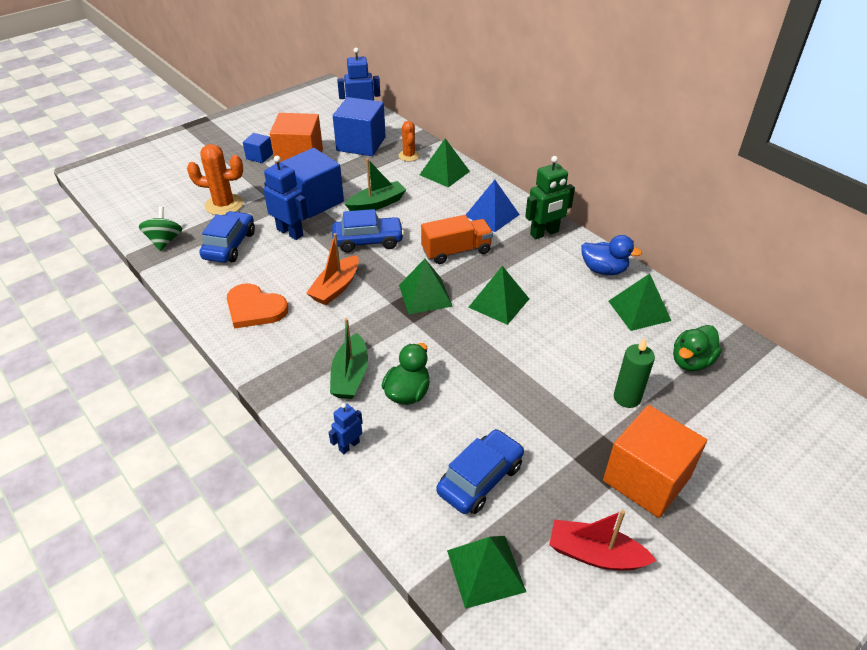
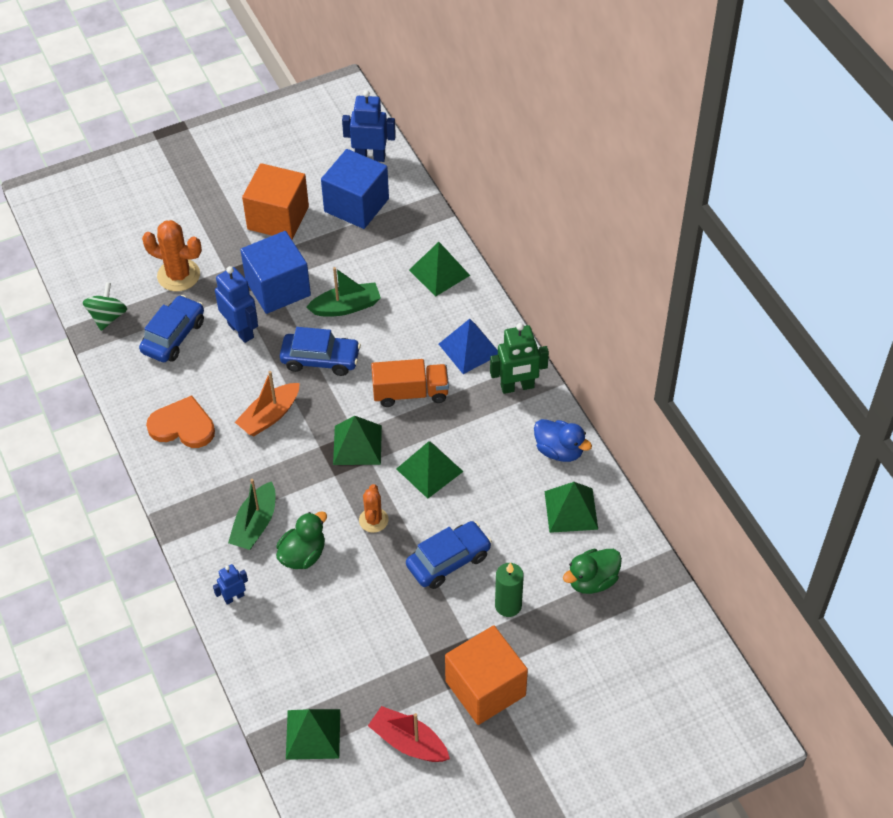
camera: 15 degrees right, 10 degrees up
(255, 308) = (182, 426): orange heart -> orange heart turned 150 degrees clockwise
(259, 156) = (233, 204): blue cube -> none
(409, 156) = (407, 236): orange cactus -> orange cactus (373, 520)
(480, 479) = (338, 654): blue car -> blue car (448, 561)

